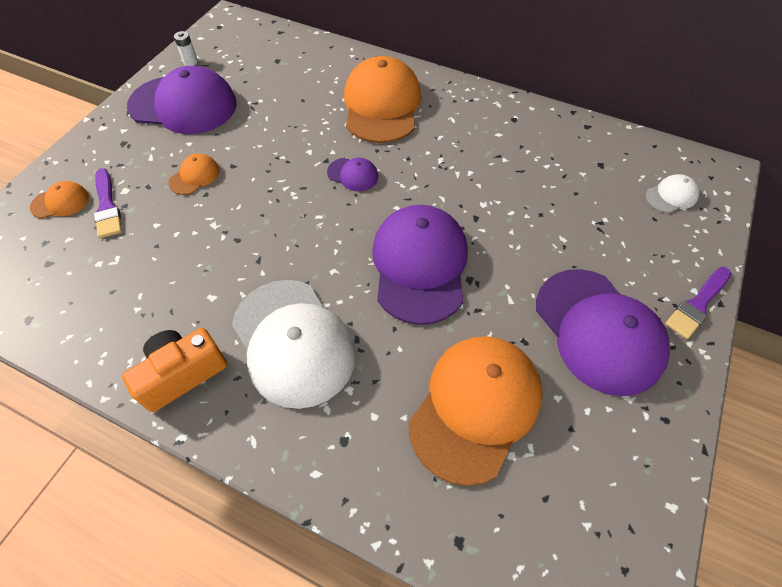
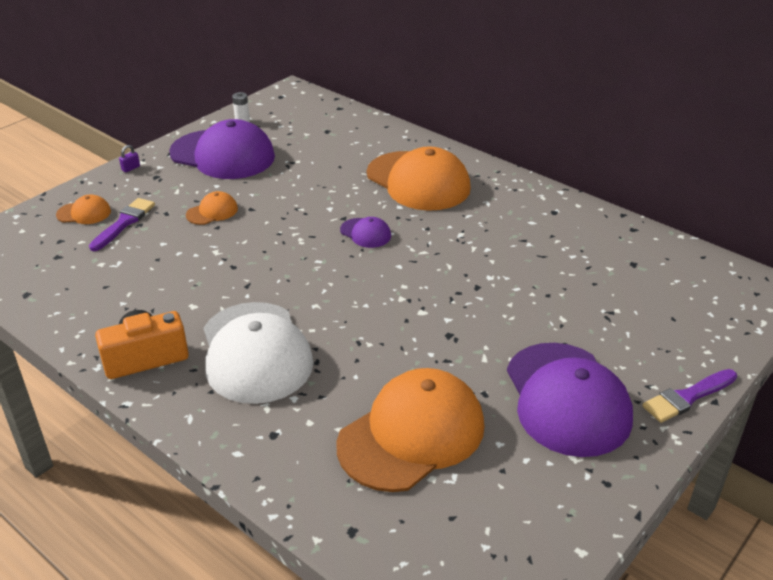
camera: 15 degrees right, 20 degrees down
(93, 137) = (131, 168): none -> purple padlock
(107, 207) = (124, 223): purple brush -> purple brush turned 150 degrees counterclockwise
(382, 105) = (418, 181): orange cap -> orange cap turned 120 degrees clockwise
(420, 265) = (403, 315): purple cap -> none
(671, 196) = (702, 302): white cap -> none

